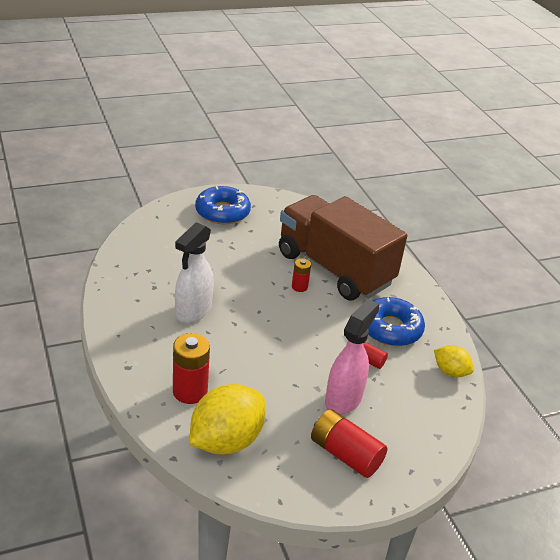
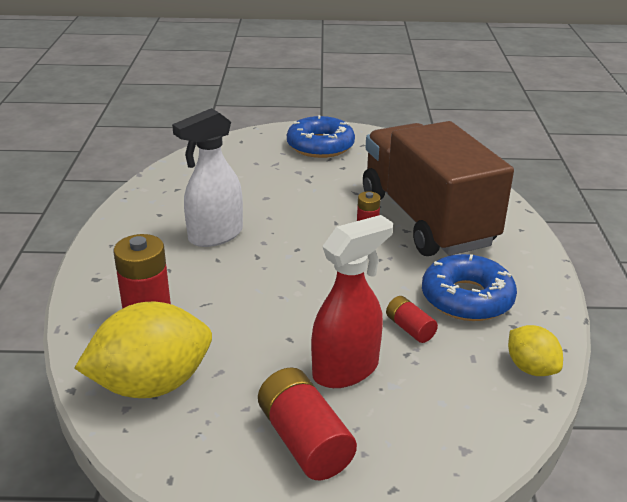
camera: 25 degrees right, 5 degrees down
(343, 399) = (346, 369): pink spray bottle -> red spray bottle

